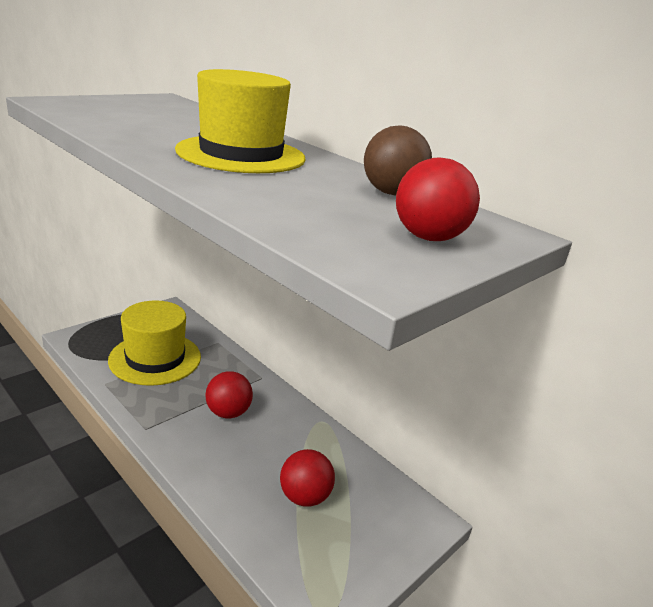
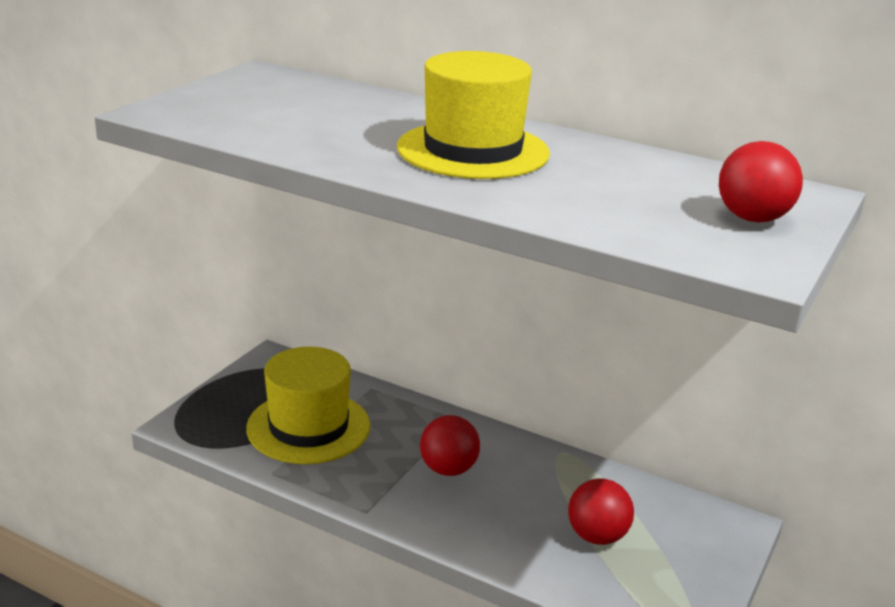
camera: 15 degrees left, 0 degrees up
(391, 193) = (668, 171): brown ball -> none

